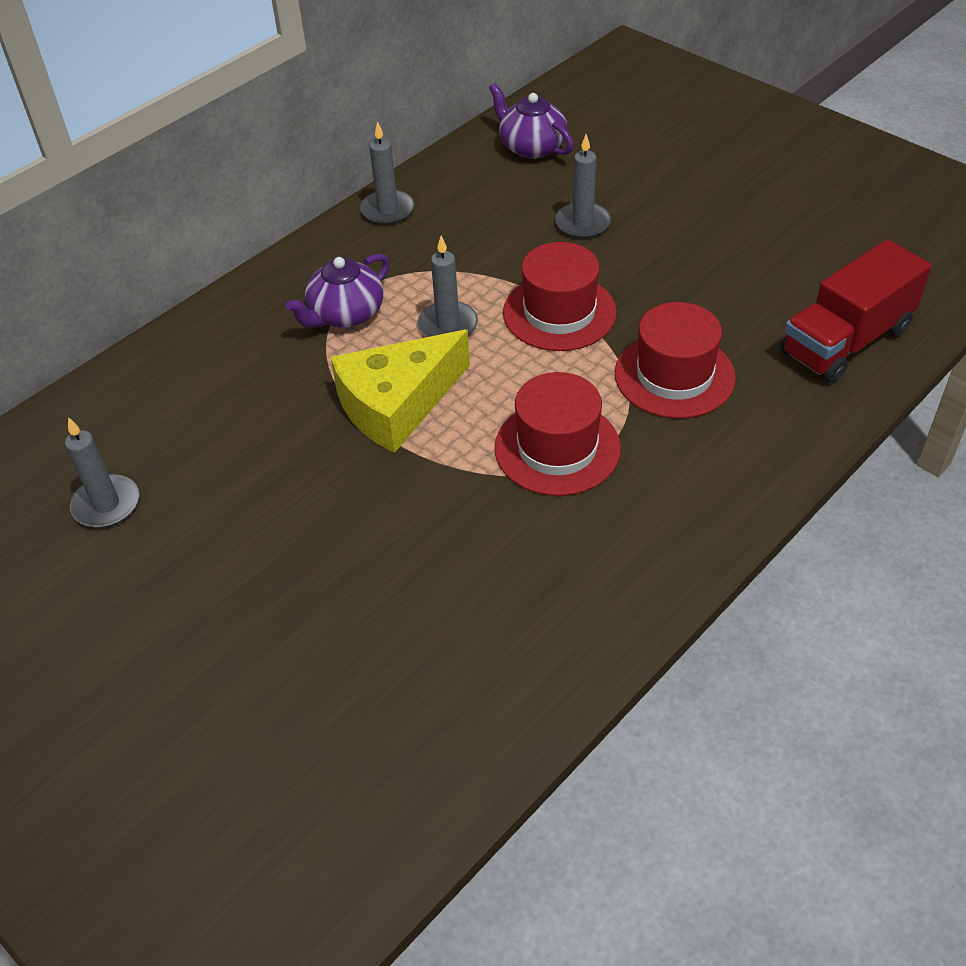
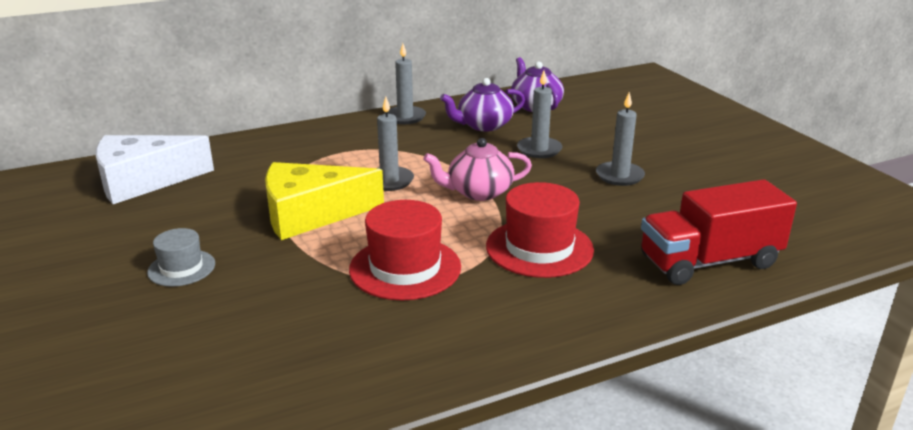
camera: 20 degrees right, 20 degrees down
(106, 504) = (64, 218): grey candle -> grey candle (619, 176)
(149, 416) = (143, 181): none -> white cheese
(316, 528) = (181, 268): none -> grey hat
(345, 314) = (324, 160): purple teapot -> purple teapot (483, 125)
(559, 312) = (478, 192): red hat -> pink teapot

